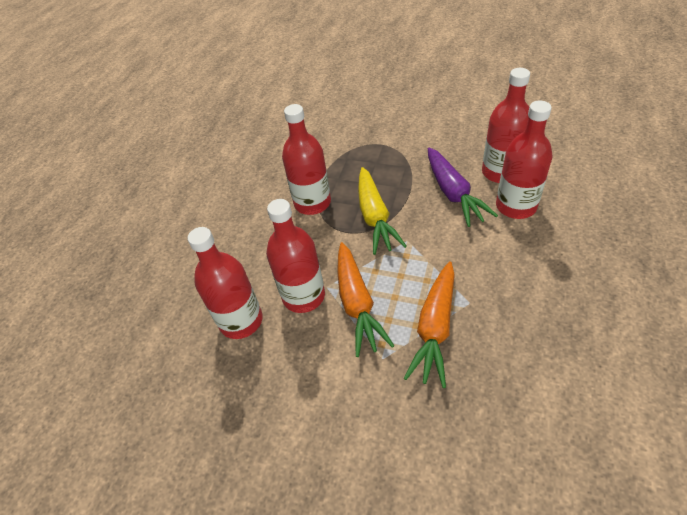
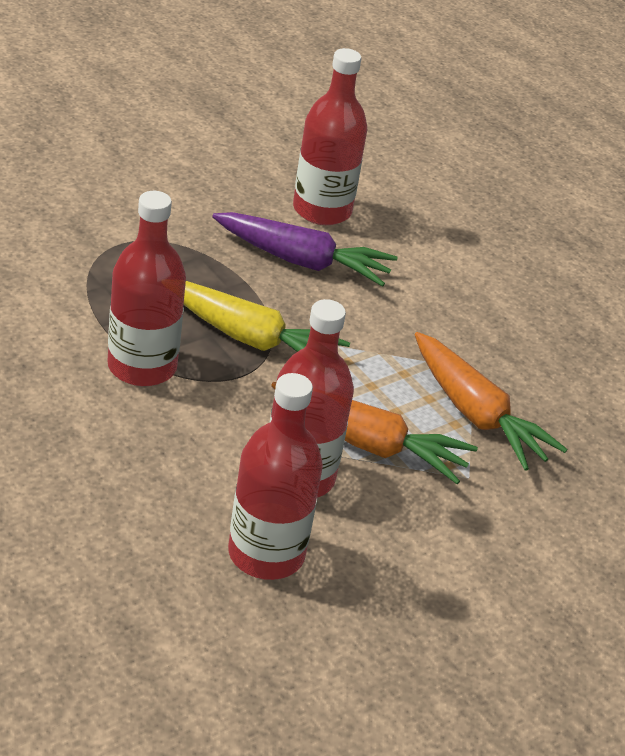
camera: 65 degrees left, 10 degrees down
(516, 206) = (388, 242): red bottle -> none

